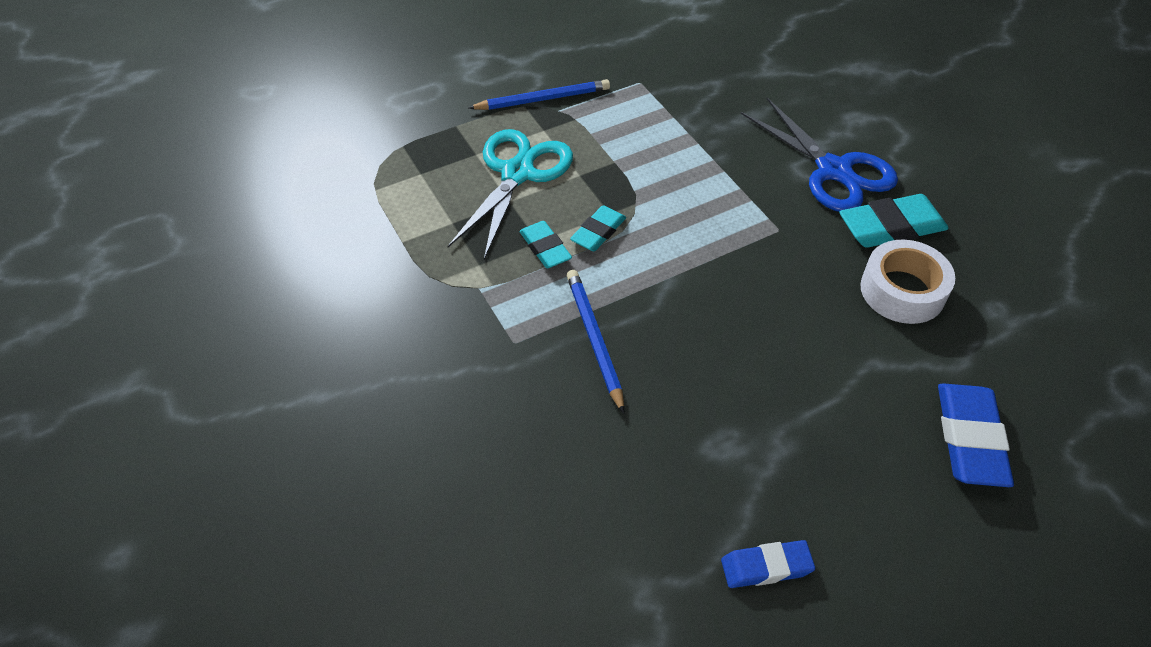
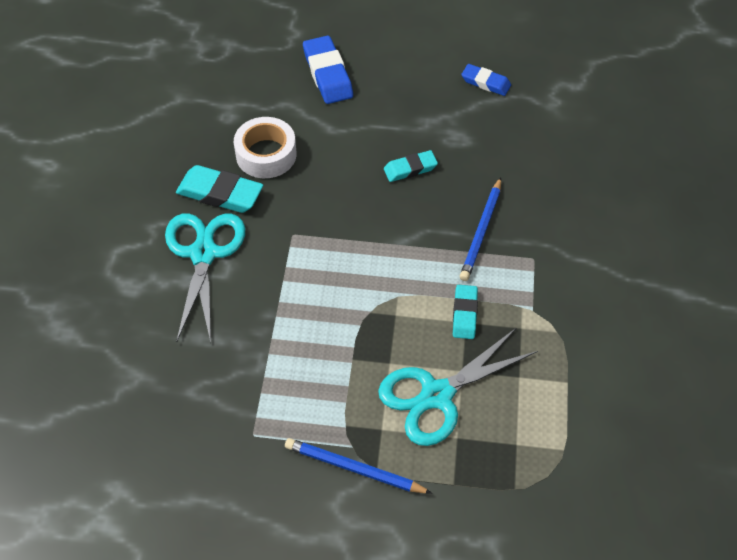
camera: 145 degrees left, 5 degrees up
(598, 232) = (417, 305): turquoise eraser -> turquoise eraser (410, 169)
(834, 171) = (203, 253): blue scissors -> turquoise scissors
(969, 439) = (328, 74): blue eraser -> blue eraser turned 60 degrees counterclockwise

